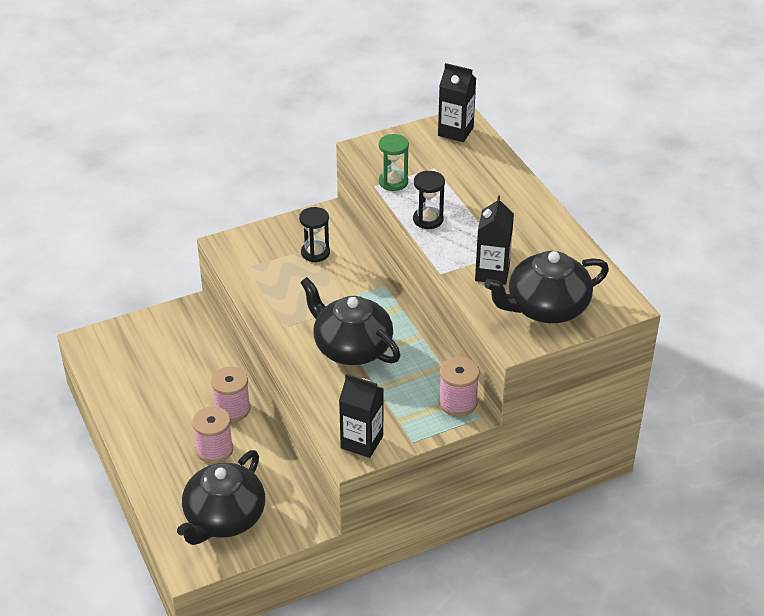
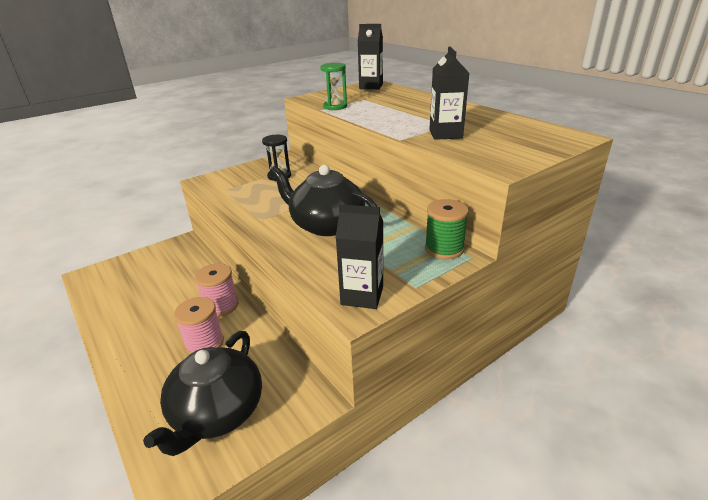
camera: 10 degrees left, 10 degrees down
(428, 219) = (372, 118): black hourglass -> none
(458, 402) = (444, 249): pink spool -> green spool
(546, 307) = (510, 145): black teapot -> none

